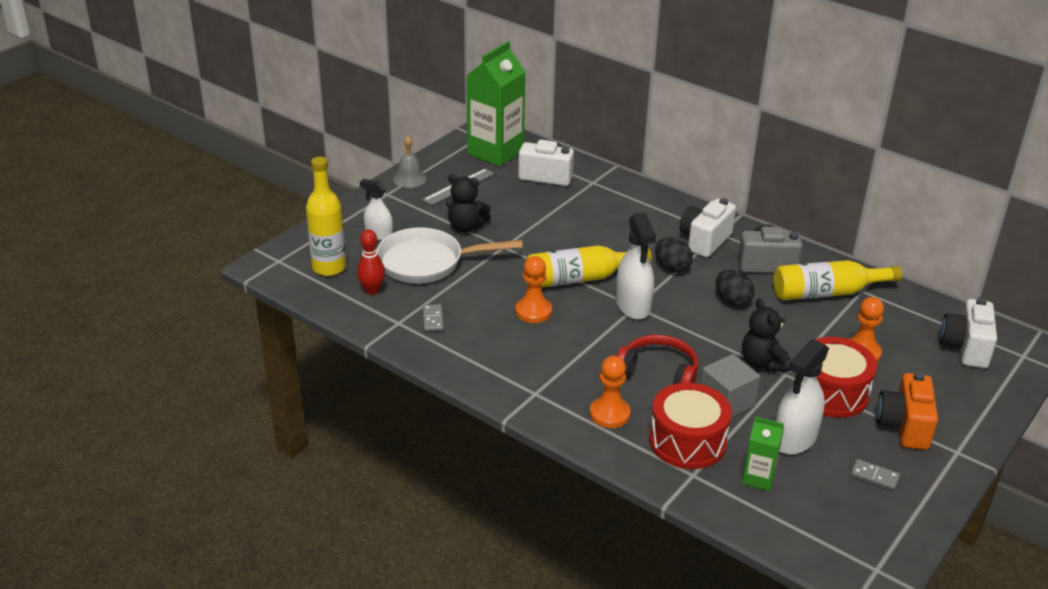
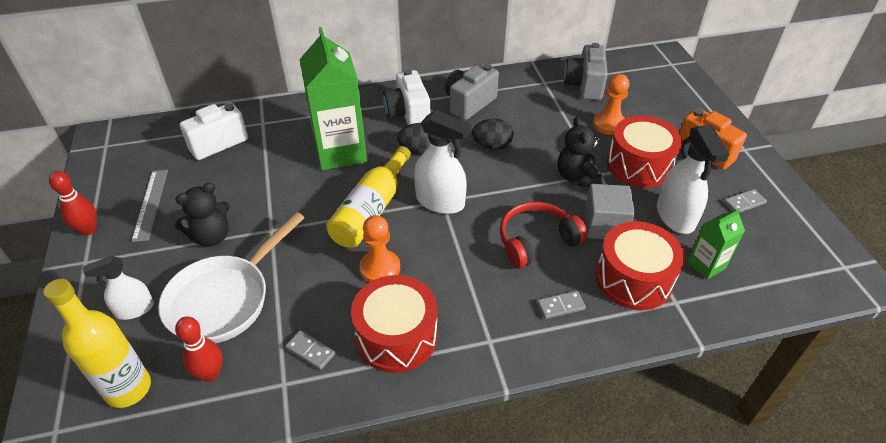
camera: 50 degrees left, 10 degrees up
(409, 178) = (88, 230): grey bell -> red bowling pin
(487, 349) = (396, 336): none -> red drum
(495, 152) = (141, 150): green carton -> green carton (340, 152)
(609, 414) = (561, 306): orange pawn -> grey domino
(762, 363) = (577, 177): black teddy bear -> black teddy bear turned 60 degrees clockwise
(827, 293) = (531, 98): yellow bottle -> none
(895, 315) = (584, 85): none -> grey camera
(965, 347) = (644, 80): white camera -> none

